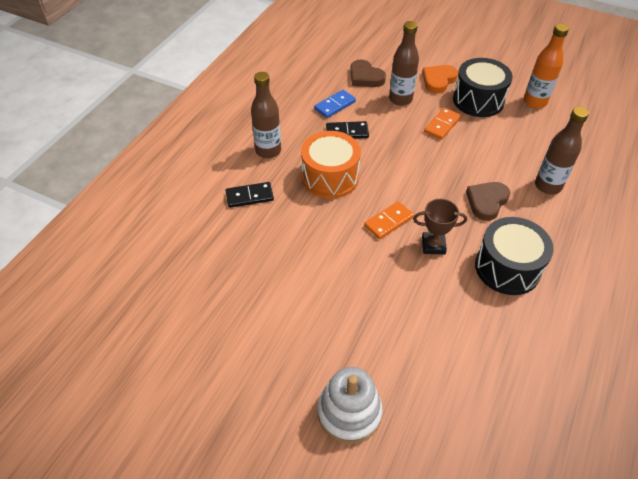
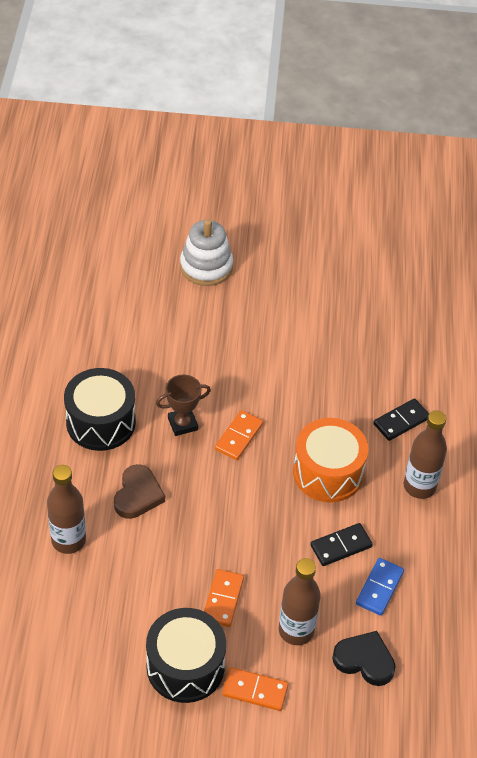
camera: 155 degrees right, 0 degrees up
(365, 77) = (364, 660): brown heart -> black heart
(438, 80) = (255, 690): orange heart -> orange domino
(535, 102) = (102, 691): orange bottle -> none

